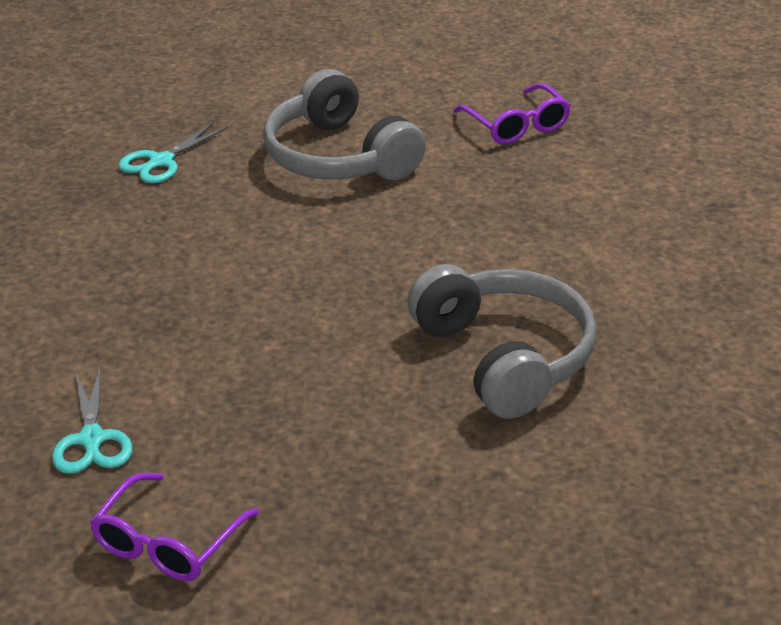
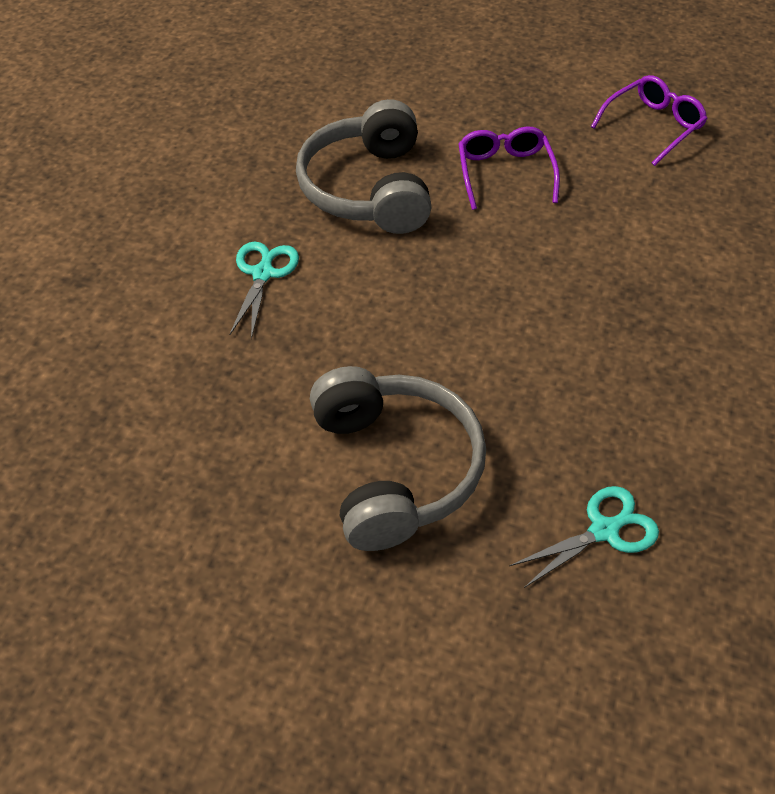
camera: 160 degrees left, 15 degrees up
(92, 440) = (701, 206): turquoise scissors -> turquoise scissors (263, 273)
(517, 126) = (169, 458): purple glasses -> purple glasses (505, 173)

